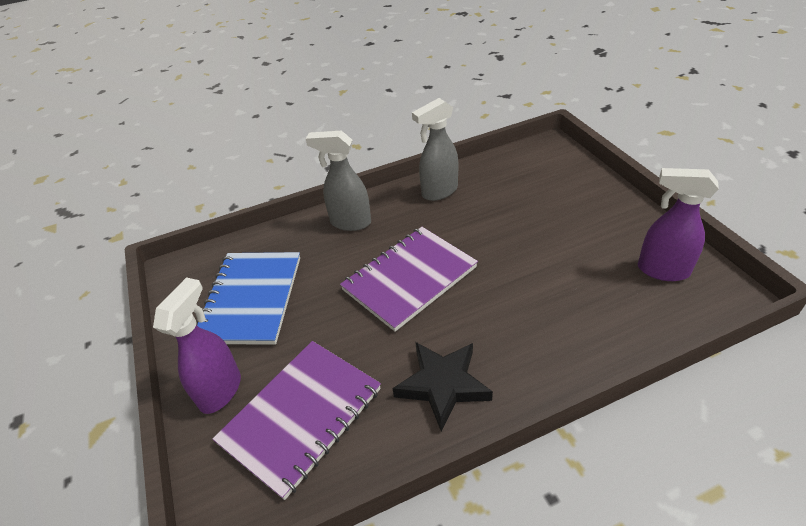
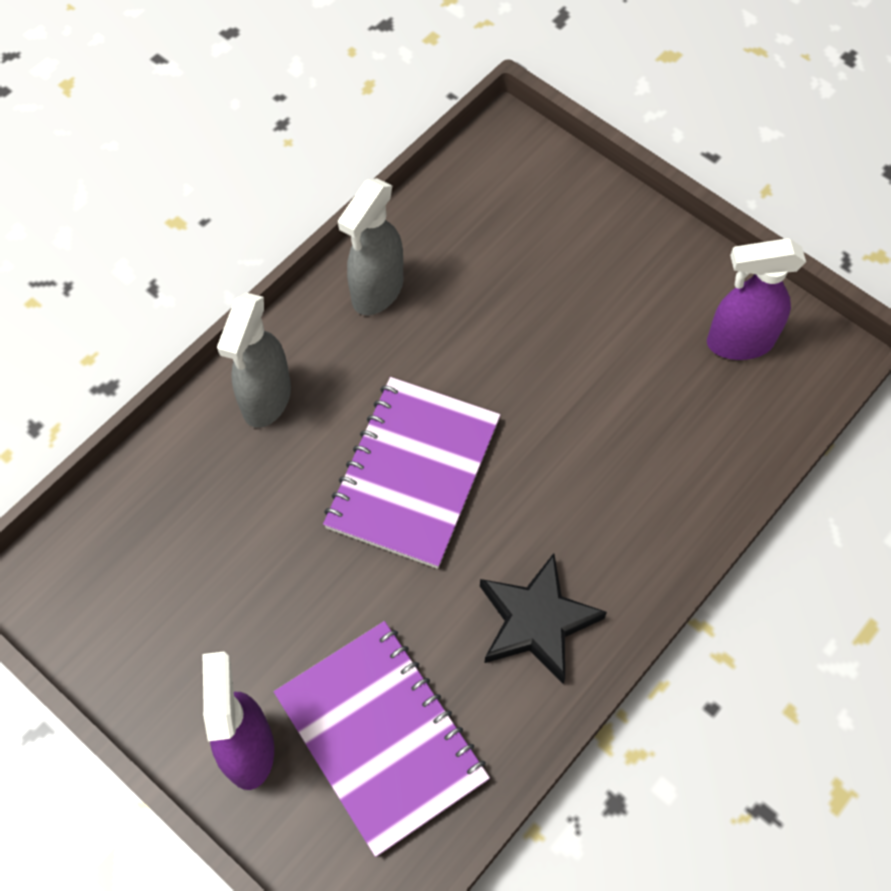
camera: 30 degrees left, 20 degrees up
(251, 299) = (196, 594): blue notebook -> none
(301, 416) = (380, 737): purple notebook -> purple notebook turned 45 degrees counterclockwise
(350, 222) = (266, 400): grey spray bottle -> grey spray bottle turned 60 degrees counterclockwise

